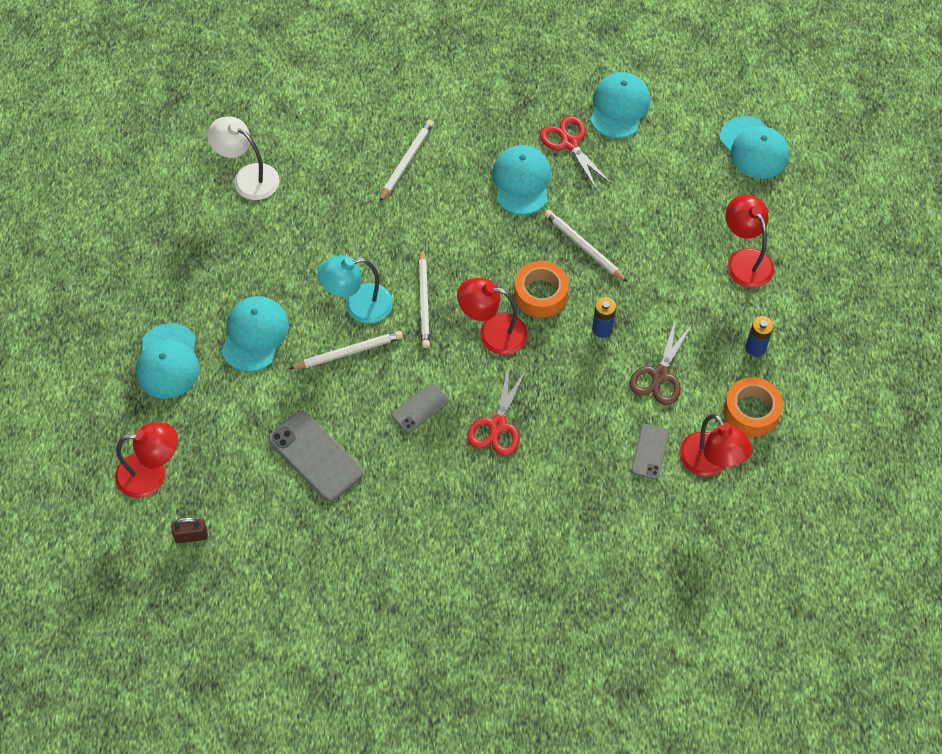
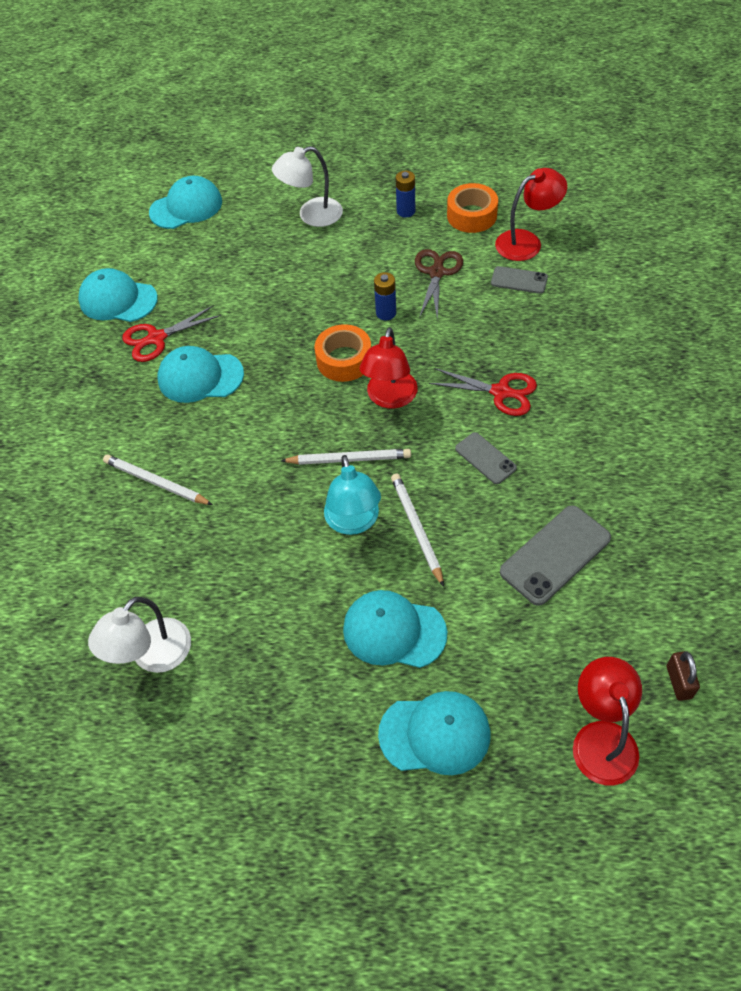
camera: 85 degrees left, 5 degrees down
(584, 247) = (288, 326): white pencil -> none
(660, 375) = (436, 273): brown scissors -> brown scissors turned 105 degrees counterclockwise
(745, 260) = (311, 215): red lamp -> white lamp

